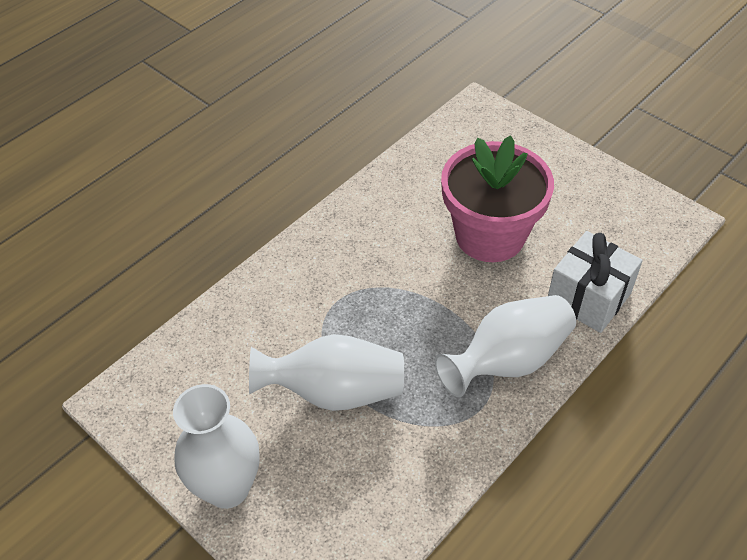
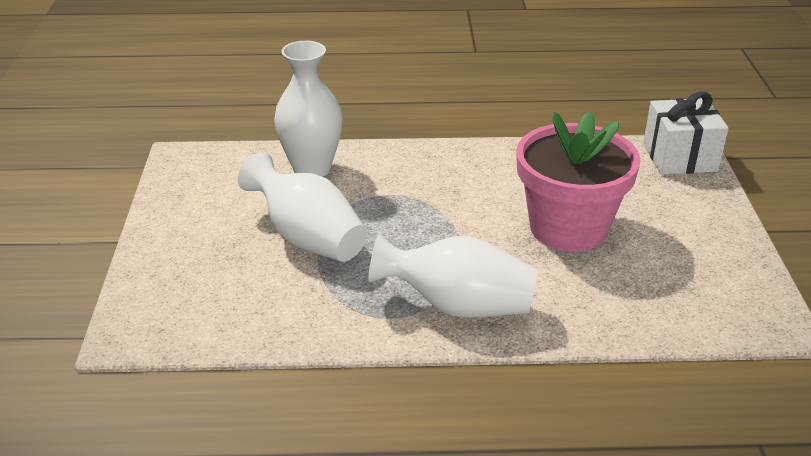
camera: 45 degrees right, 15 degrees down
(227, 488) = (168, 239): white vase -> white vase (312, 169)
(588, 298) = (592, 315): white gift -> white gift (679, 157)

